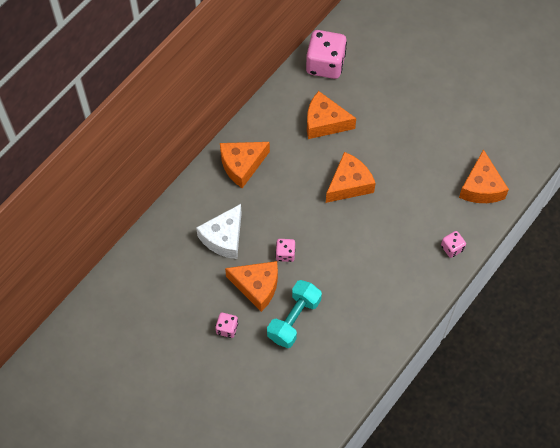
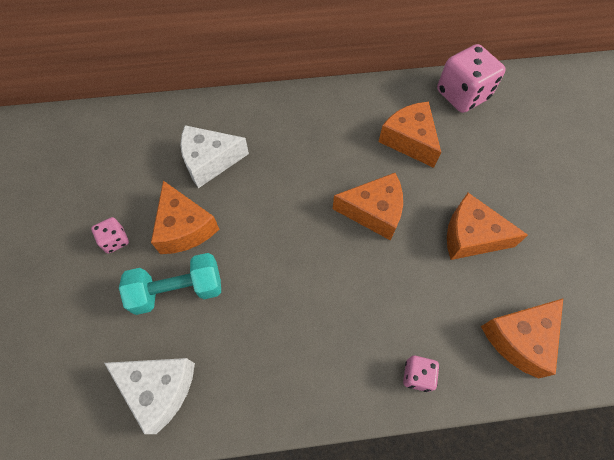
camera: 45 degrees right, 0 degrees up
(242, 165) = (295, 117): orange cheese -> orange cheese (471, 236)
(285, 254) = (243, 222): pink dice -> none
(341, 368) = (159, 389): none -> white cheese

